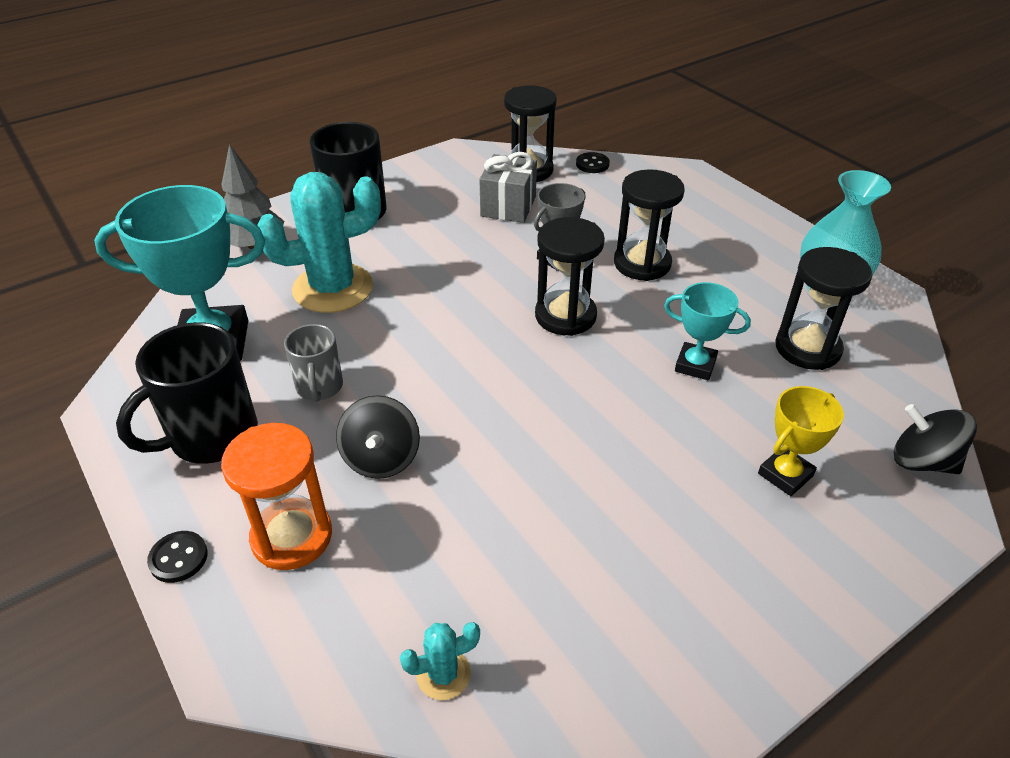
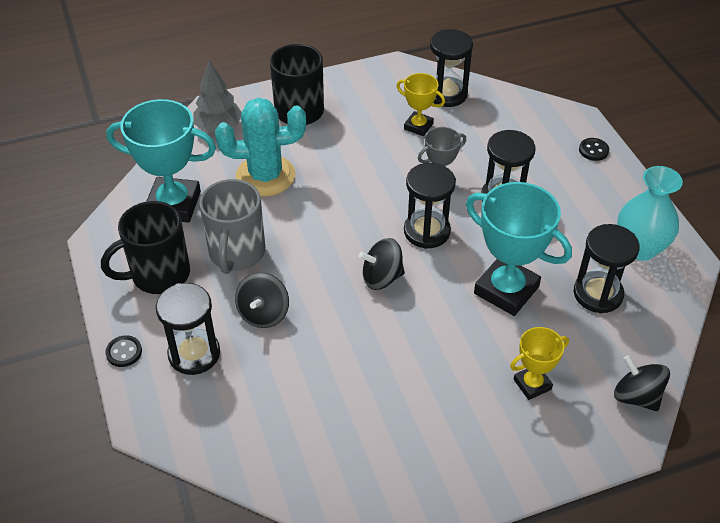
camera: 15 degrees right, 5 degrees up
(292, 536) = (194, 354): orange hourglass -> black hourglass
(319, 387) = (236, 253): grey mug -> grey mug, size x1.71
(443, 674) = (262, 457): turquoise cactus -> none
(508, 206) = (418, 126): grey gift -> yellow trophy
(529, 380) = (382, 277): none -> black spinning top
(592, 164) = (501, 97): black button -> black button (593, 150)
(695, 365) = (506, 290): turquoise trophy -> turquoise trophy, size x1.85

